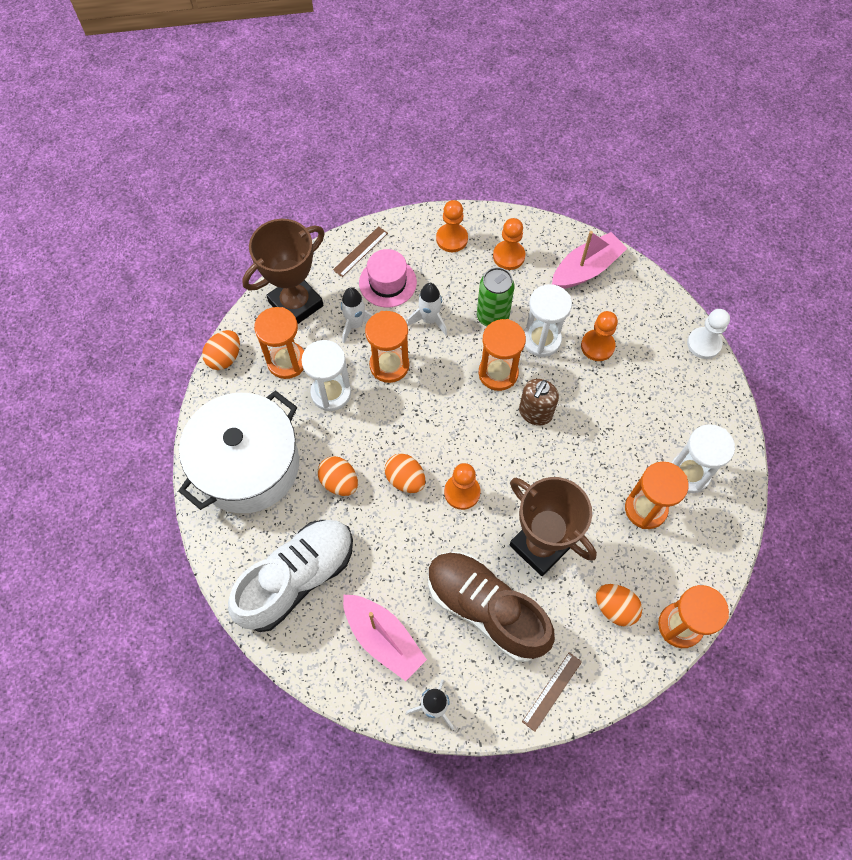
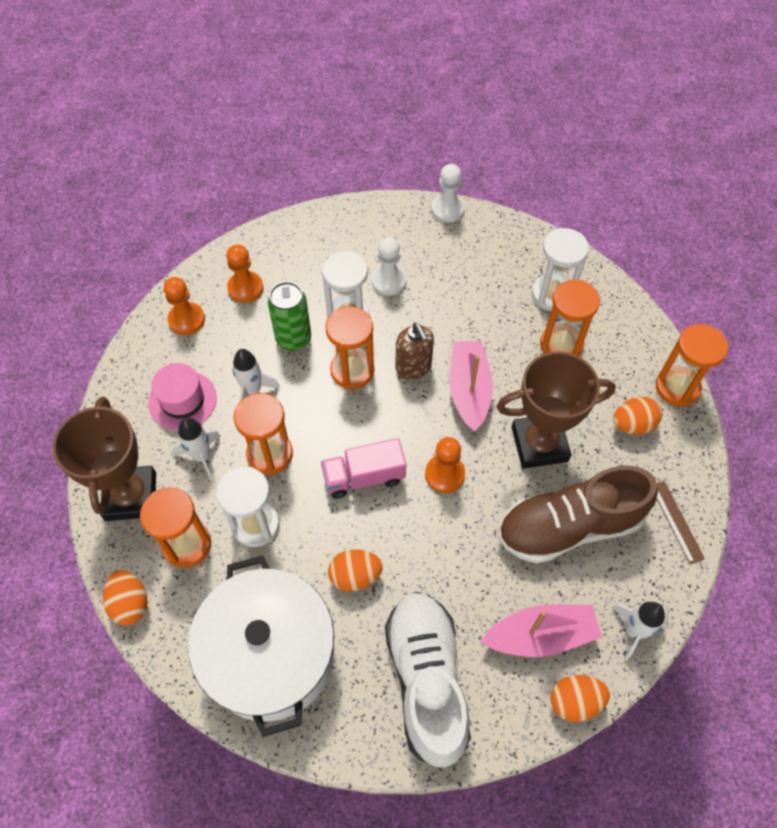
camera: 55 degrees left, 5 degrees down
(360, 251) = (128, 402): brown ruler -> none
(405, 479) = (396, 514): orange egg -> orange egg (575, 701)
(418, 438) = (364, 477): none -> pink truck
(586, 269) = (310, 241): pink boat -> pink boat (469, 390)
(597, 346) = (389, 281): orange pawn -> white pawn

